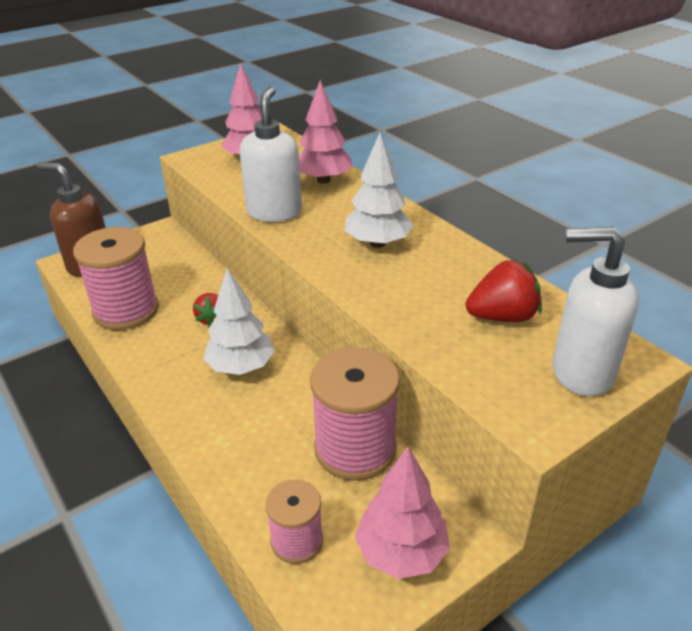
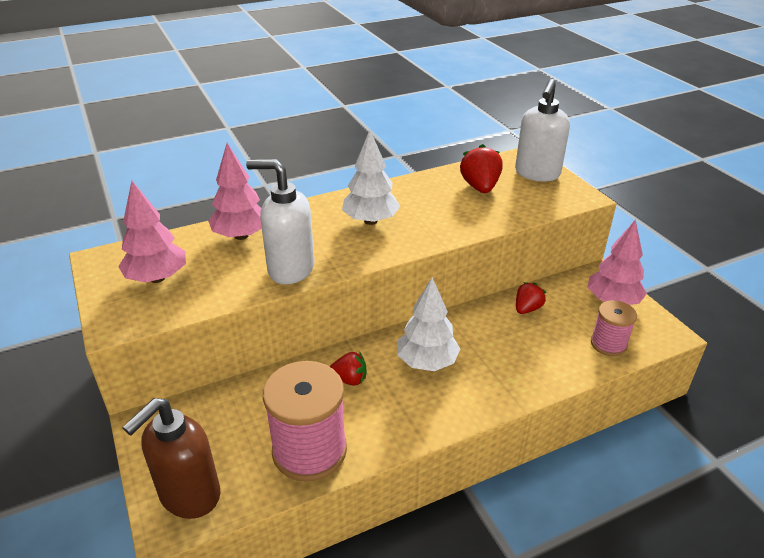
camera: 80 degrees left, 0 degrees up
(355, 448) = (527, 309): pink spool -> red strawberry

